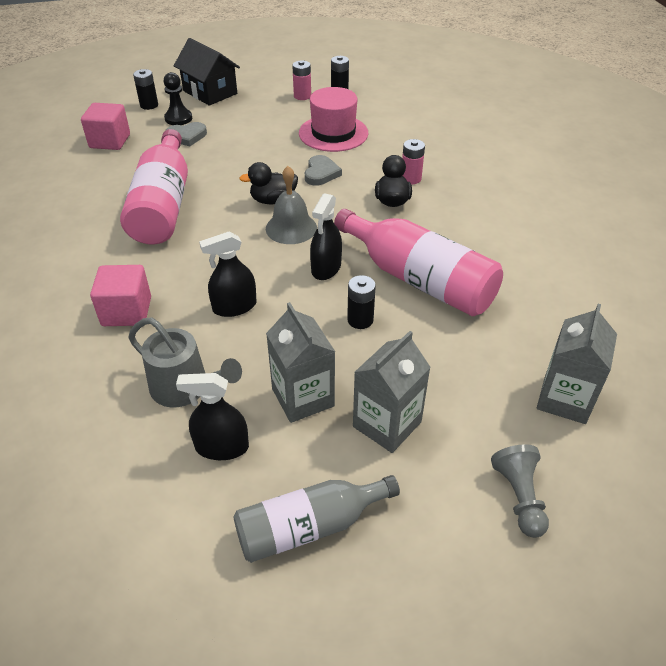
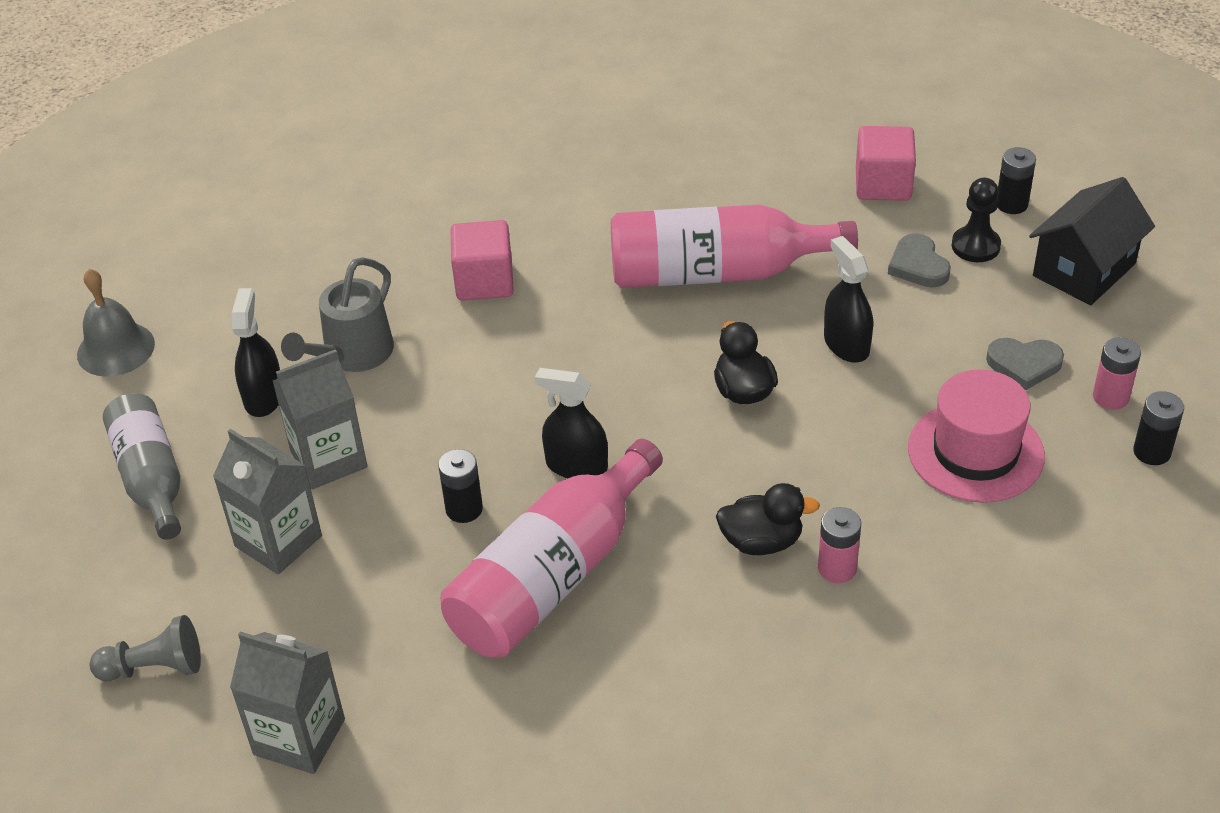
camera: 90 degrees right, 0 degrees up
(234, 307) = (492, 378): black spray bottle -> black spray bottle (846, 344)
(291, 228) = (672, 418): grey bell -> grey bell (116, 349)
(321, 173) = (833, 443): grey heart -> grey heart (1024, 364)

